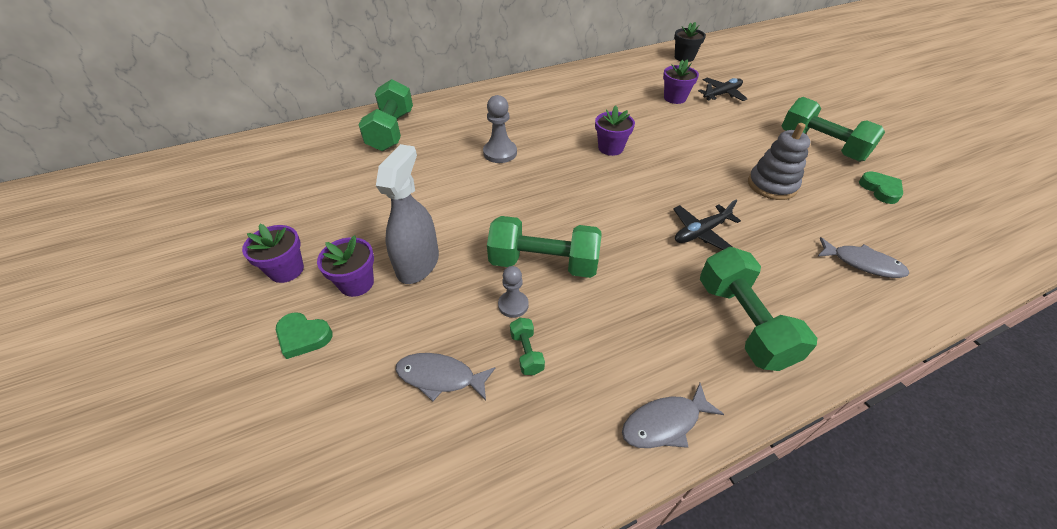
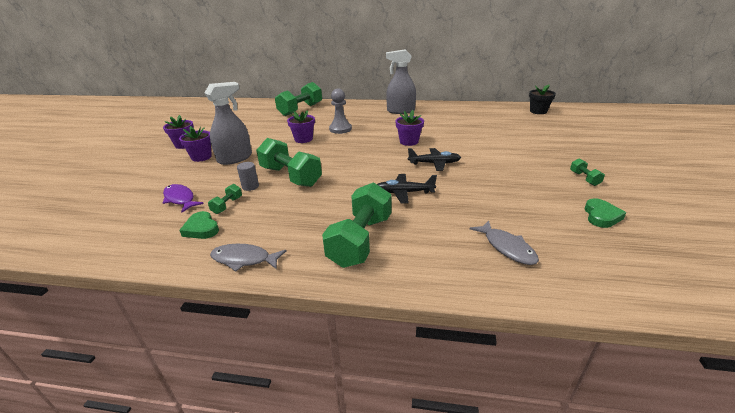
camera: 35 degrees right, 15 degrees down
(303, 337) = (157, 167): green heart -> green heart (201, 229)
(440, 377) = (180, 199): grey fish -> purple fish
(513, 305) = (250, 186): grey pawn -> grey cylinder
(537, 96) = (400, 111): none -> grey spray bottle
(674, 98) = (495, 129): purple flower pot -> purple flower pot (303, 139)
(722, 94) = (538, 134): black plane -> black plane (434, 163)
(772, 185) = (499, 187): grey stacking toy -> none
(821, 146) = (584, 178): green dumbbell -> green dumbbell, size x0.44

